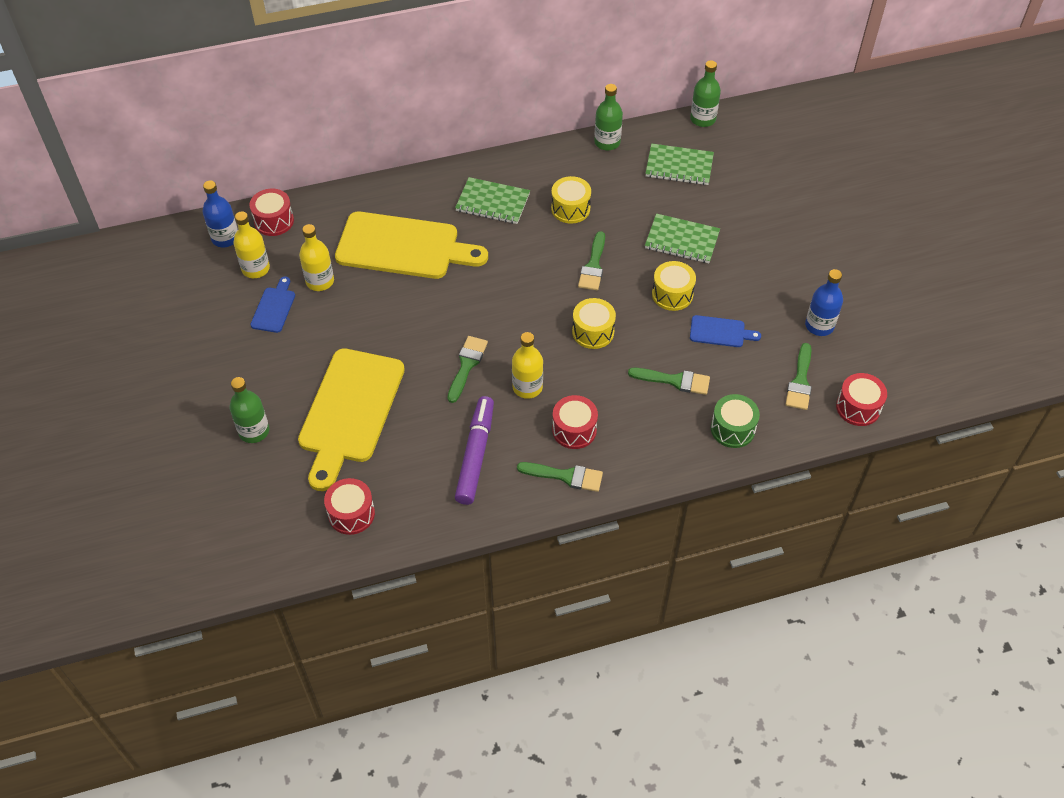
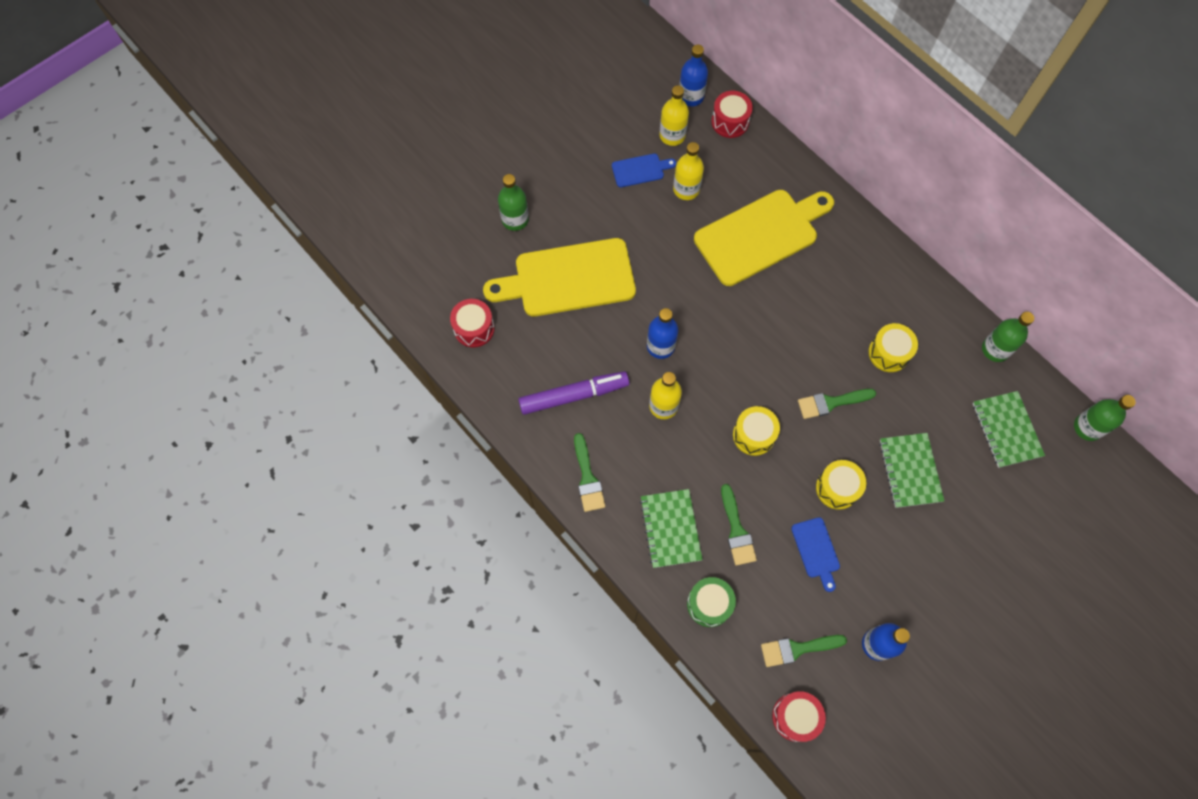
camera: 65 degrees right, 15 degrees up
(404, 247) = (760, 235): yellow cutting board -> yellow cutting board turned 105 degrees counterclockwise
(467, 365) = (660, 346): green brush -> blue bottle
(492, 202) = (855, 282): green notebook -> green notebook (670, 529)
(574, 430) = (638, 464): red drum -> none

